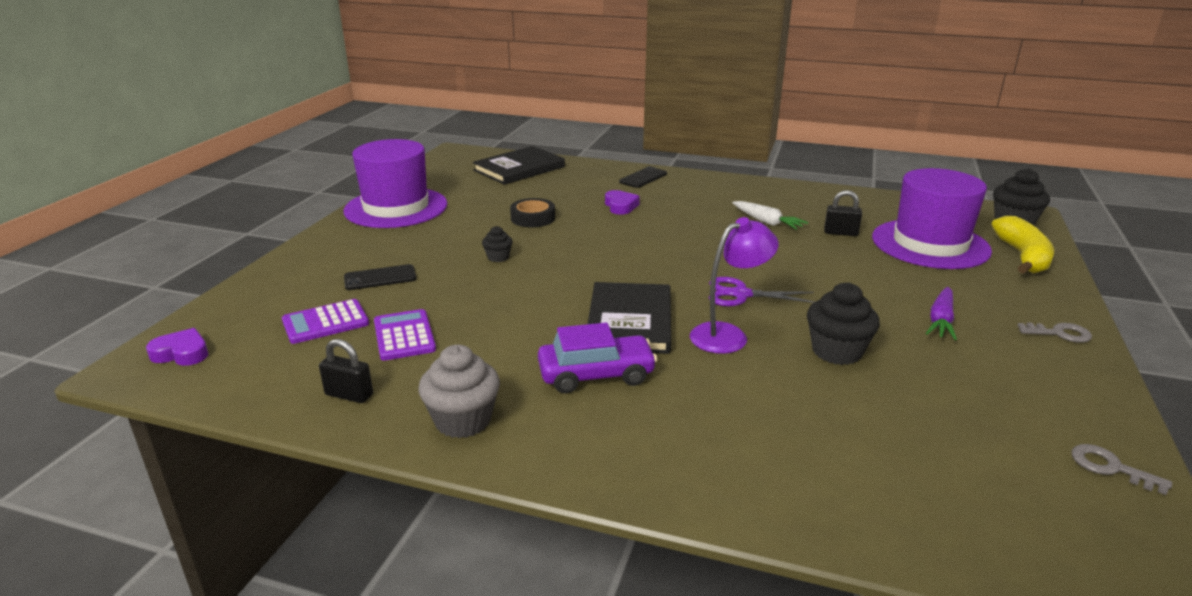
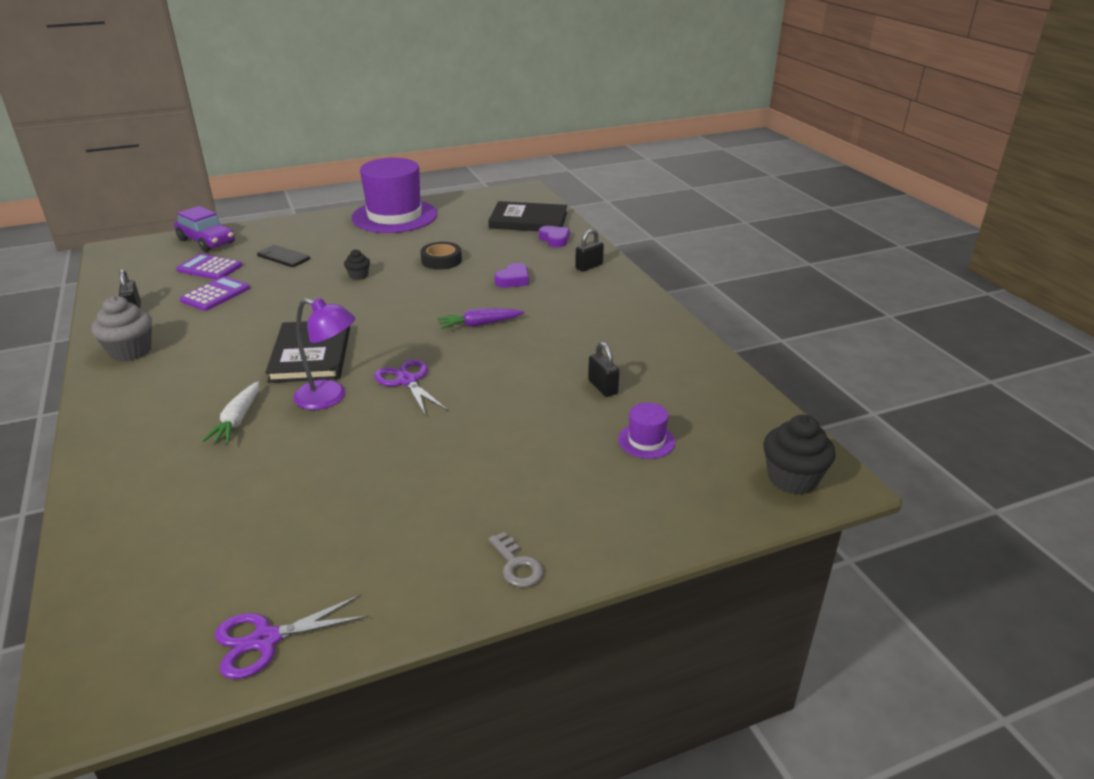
camera: 50 degrees right, 5 degrees up
(181, 353) = (141, 252): purple heart -> purple heart (555, 239)
(596, 375) = (221, 370): purple car -> purple car (206, 241)
(629, 321) = (310, 354): black book -> black book turned 60 degrees counterclockwise
(643, 178) = (589, 266): black phone -> black padlock
(767, 222) = (574, 347): white carrot -> white carrot (237, 420)
(837, 351) = (349, 451): black cupcake -> none
(930, 244) = (646, 441): purple hat -> purple hat, size x0.43
(941, 321) = (466, 488): purple carrot -> purple carrot (479, 324)
(1023, 256) = (695, 504): yellow banana -> none
(1110, 468) = (265, 640): grey key -> purple scissors

